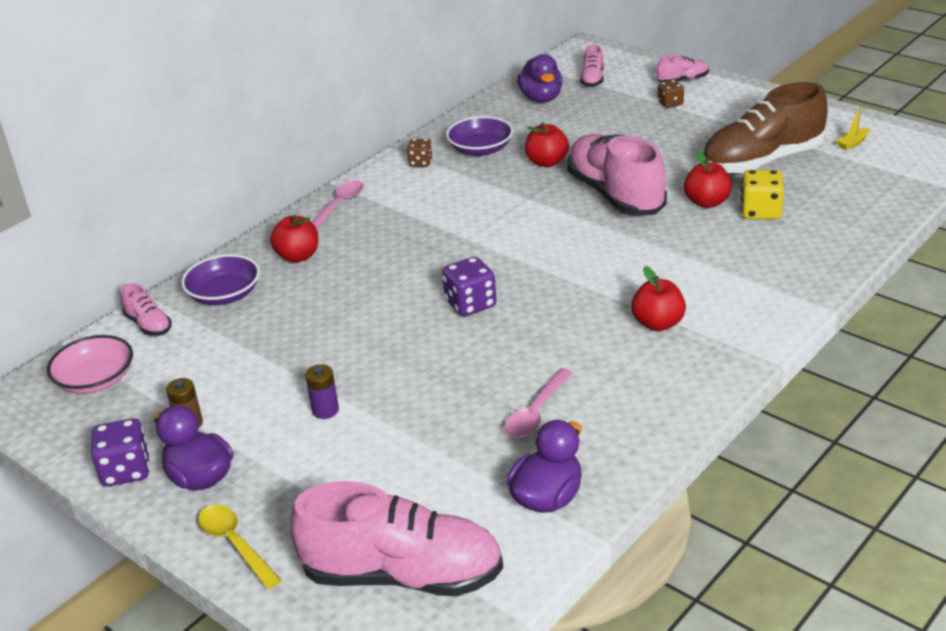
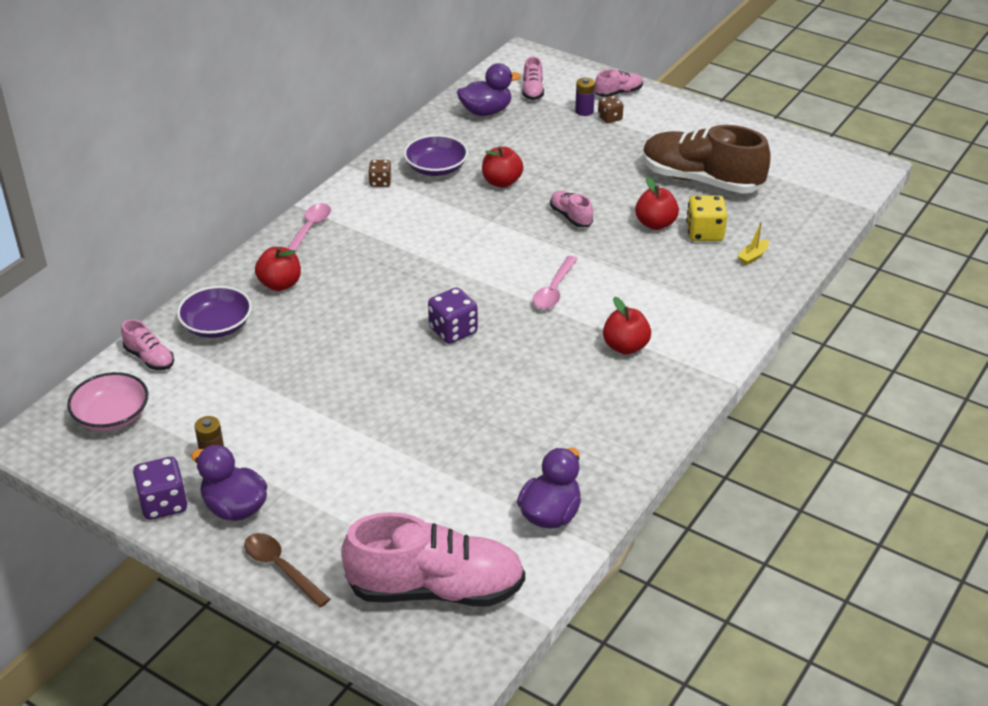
camera: 10 degrees left, 5 degrees up
(234, 544) = (280, 568): yellow spoon -> brown spoon
(325, 410) = (337, 439): purple battery -> purple battery (584, 111)
(536, 413) = (529, 436): pink spoon -> pink spoon (553, 290)
(541, 98) = (486, 111): purple duck -> purple duck turned 90 degrees counterclockwise
(615, 195) = (570, 216): pink shoe -> pink shoe, size x0.45
(762, 161) = (701, 180): brown shoe -> brown shoe turned 60 degrees clockwise
(852, 143) = (781, 161): yellow boat -> yellow boat (753, 256)

